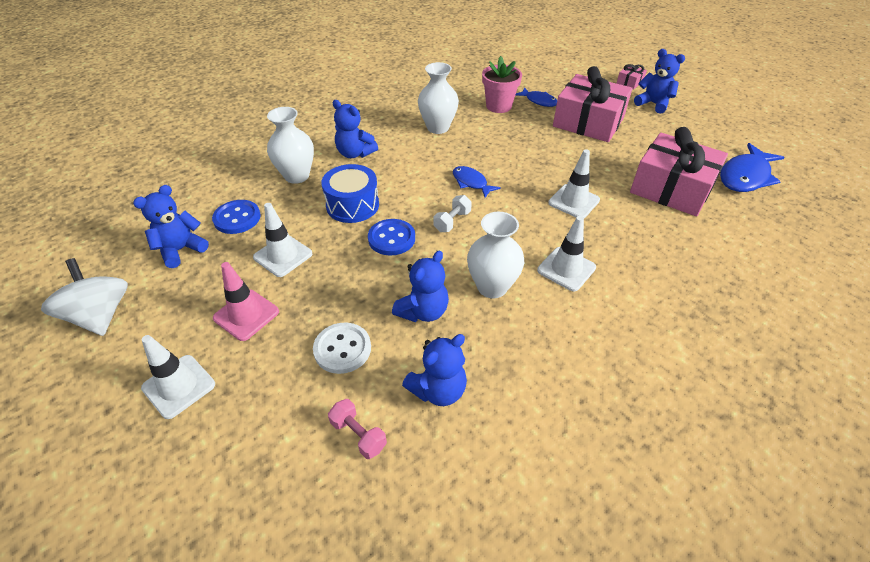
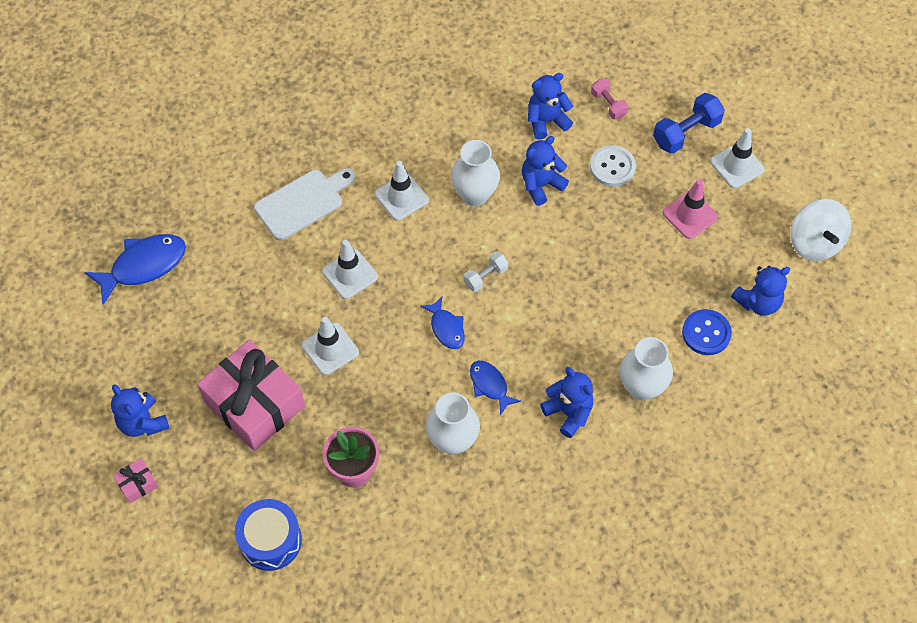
camera: 165 degrees left, 15 degrees up
(245, 418) = (686, 132): none -> blue dumbbell
(283, 255) = (658, 272): white traffic cone -> white traffic cone (330, 349)
(352, 205) = (583, 324): blue drum -> blue drum (270, 540)
(391, 238) = (551, 269): blue button -> none
(539, 101) = (293, 468): blue fish -> blue fish (490, 385)
(657, 245) = (303, 203): none -> white cutting board
(671, 189) = (237, 267): pink gift -> none

